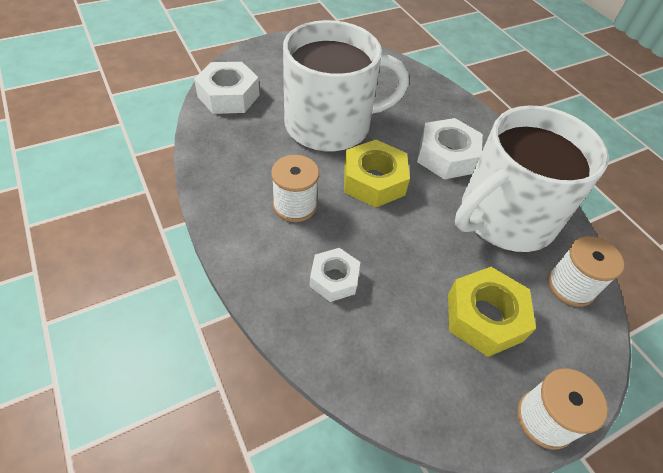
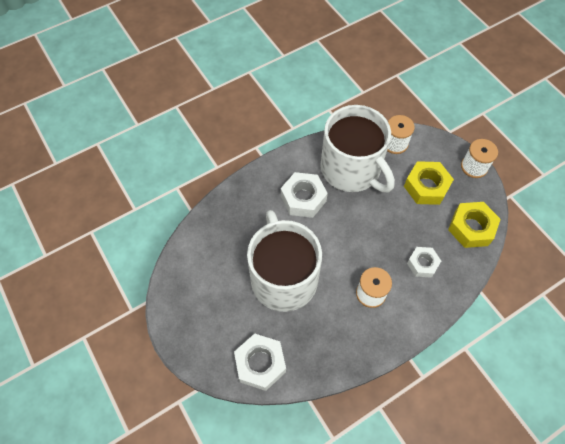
camera: 90 degrees left, 10 degrees up
(374, 181) = (337, 244): yellow nut -> yellow nut (471, 228)

